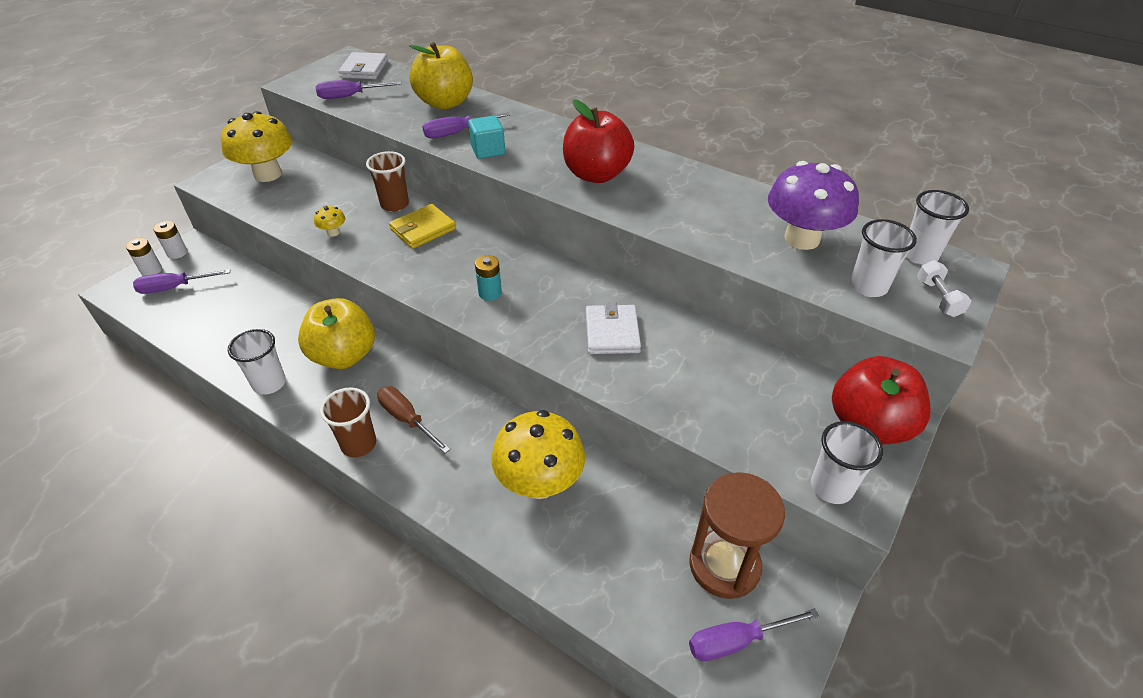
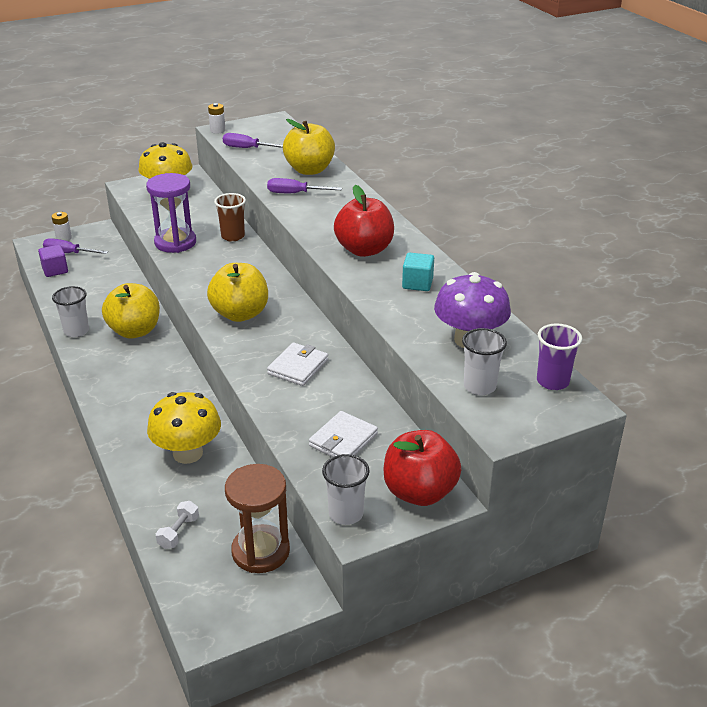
camera: 30 degrees right, 10 degrees down
(174, 315) = (55, 270): none -> purple cube
(177, 253) = (87, 232): white battery -> white battery (217, 130)
(333, 232) = (175, 242): yellow mushroom -> purple hourglass
(359, 444) = (98, 386): brown cup -> none
(364, 69) = (277, 131): white wallet -> white wallet (343, 440)
(407, 419) = (139, 383): brown screwdriver -> none
(423, 229) = (236, 258): yellow wallet -> none
(488, 150) = (304, 211): turquoise cube -> turquoise cube (417, 283)
(490, 293) = (240, 314): turquoise battery -> yellow apple
(736, 641) = (224, 593): purple screwdriver -> none
(919, 255) = (552, 381): white cup -> purple cup
(938, 298) = (526, 413): white dumbbell -> white dumbbell (179, 532)

